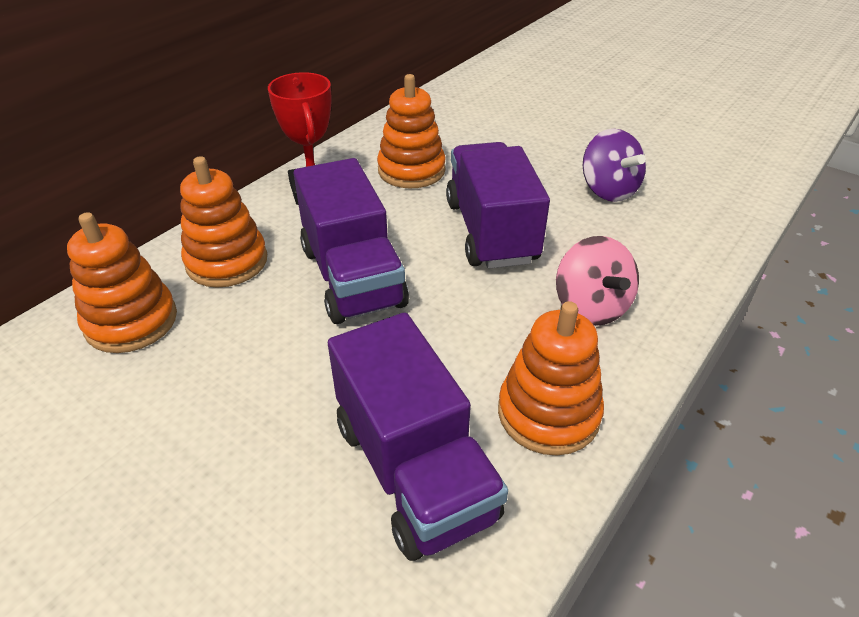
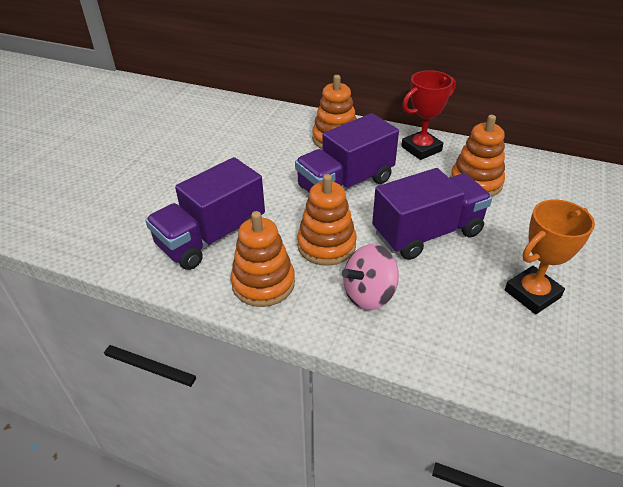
camera: 75 degrees right, 0 degrees up
(131, 321) = (278, 127): orange stacking toy -> orange stacking toy (326, 245)
(608, 190) = (532, 294): purple spinning top -> orange trophy

